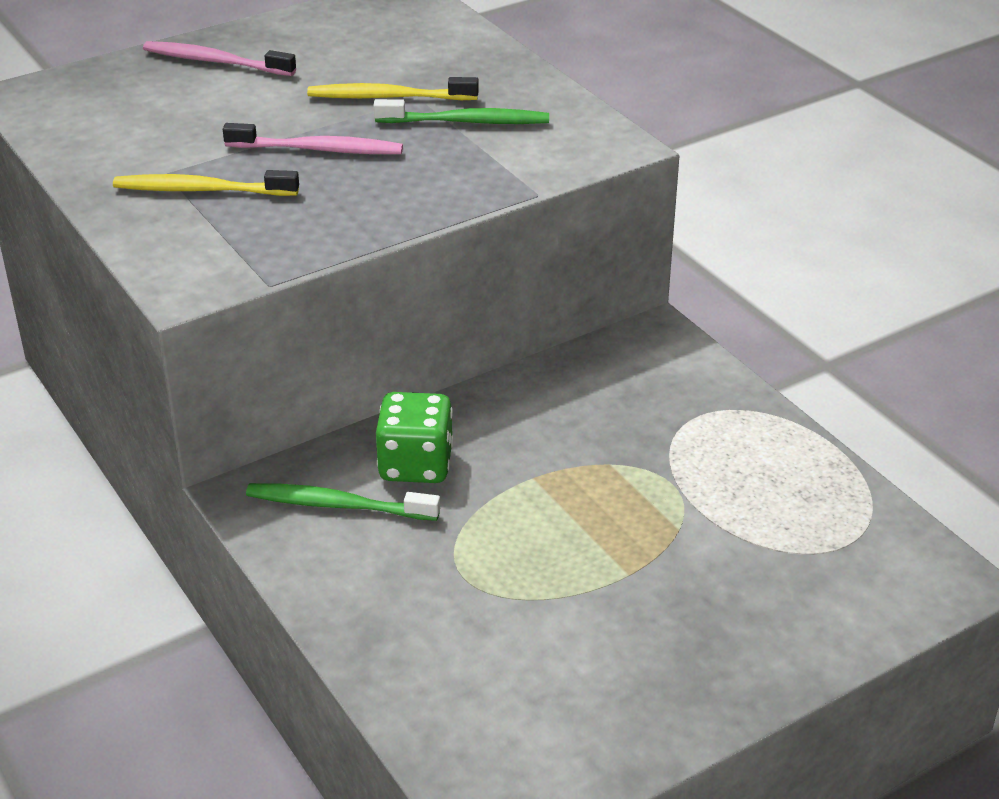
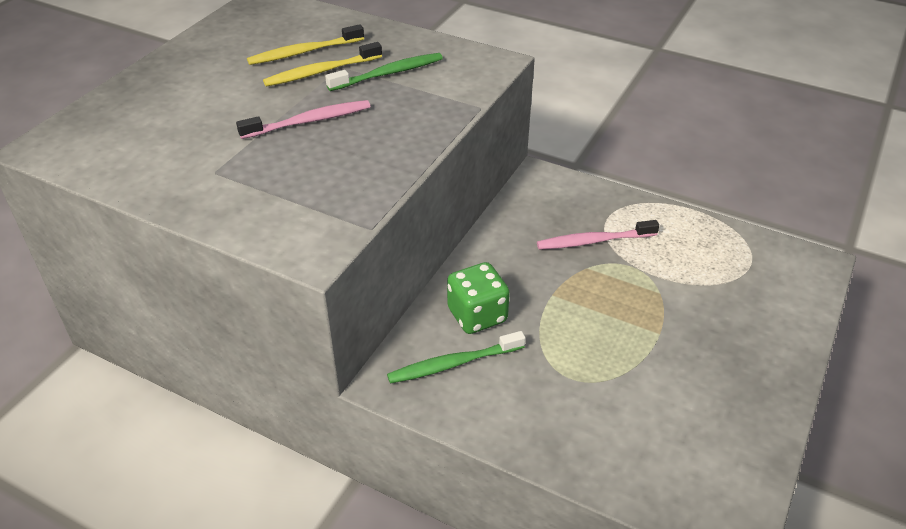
camera: 30 degrees left, 5 degrees up
(202, 190) = (254, 176): yellow toothbrush -> yellow toothbrush (304, 52)
(215, 62) = (173, 81): pink toothbrush -> pink toothbrush (594, 241)

